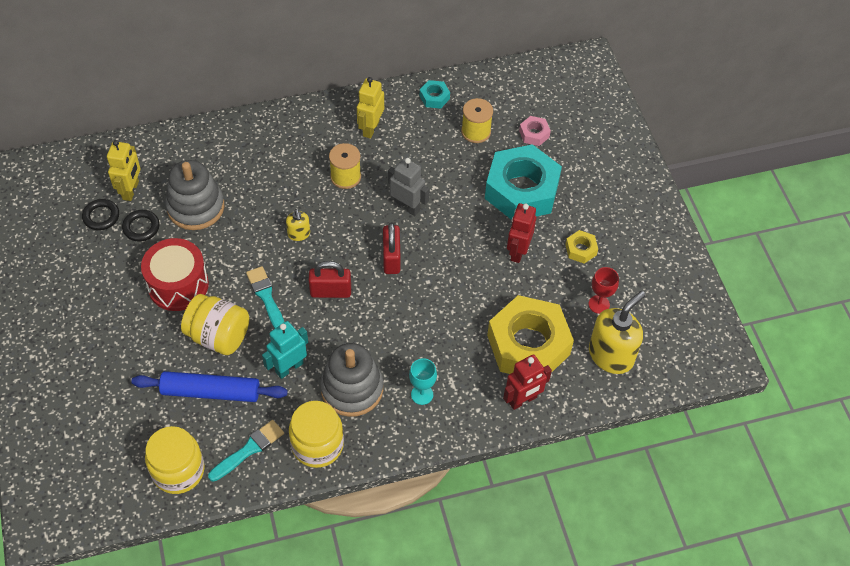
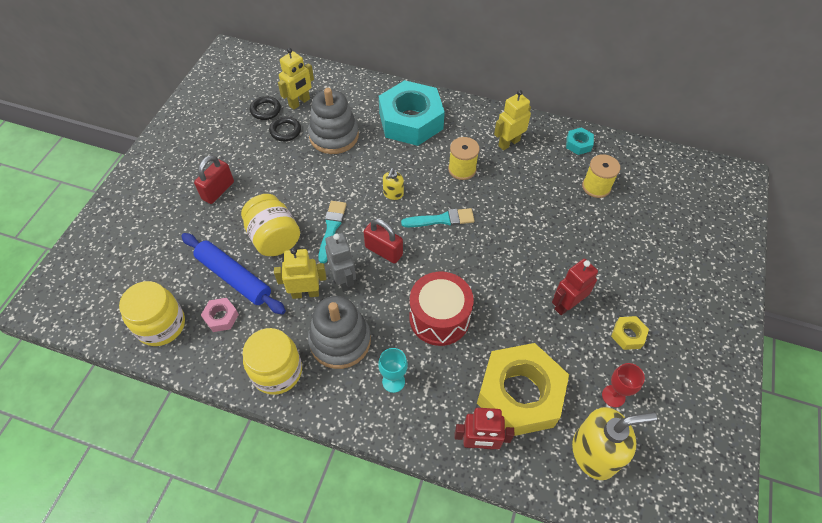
camera: 35 degrees right, 0 degrees up
(178, 285) = (277, 184): red drum -> red drum (439, 318)
(249, 449) = (223, 341): turquoise brush -> turquoise brush (441, 219)
(289, 367) = (305, 293): turquoise robot -> yellow robot
(391, 258) = (452, 251): red padlock -> red padlock (218, 190)
(407, 207) = (495, 217): grey robot -> grey robot (344, 280)
(521, 190) = (605, 254): turquoise nut -> turquoise nut (411, 121)
(534, 134) = (648, 213): pink nut -> pink nut (221, 317)

